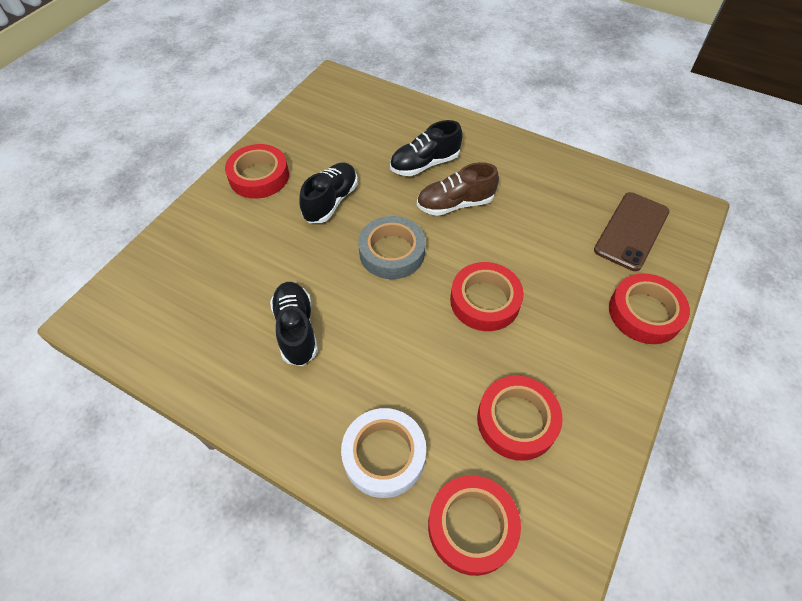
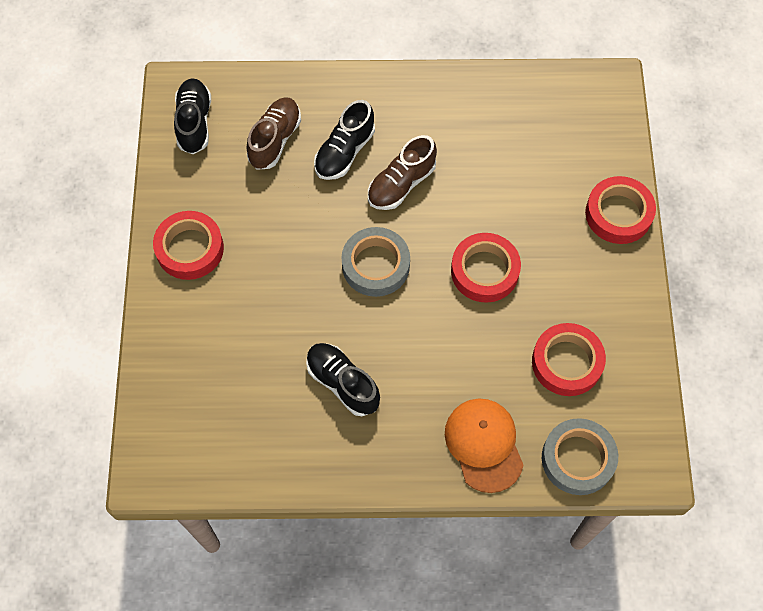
camera: 30 degrees left, 10 degrees up
(331, 201) = (282, 241): black shoe -> black shoe (194, 122)
(377, 135) = (275, 140): none -> brown shoe
(384, 455) = (484, 445): white tape -> orange cap
(472, 526) = (578, 459): red tape -> grey tape
(632, 231) = (571, 134): brown phone -> none

